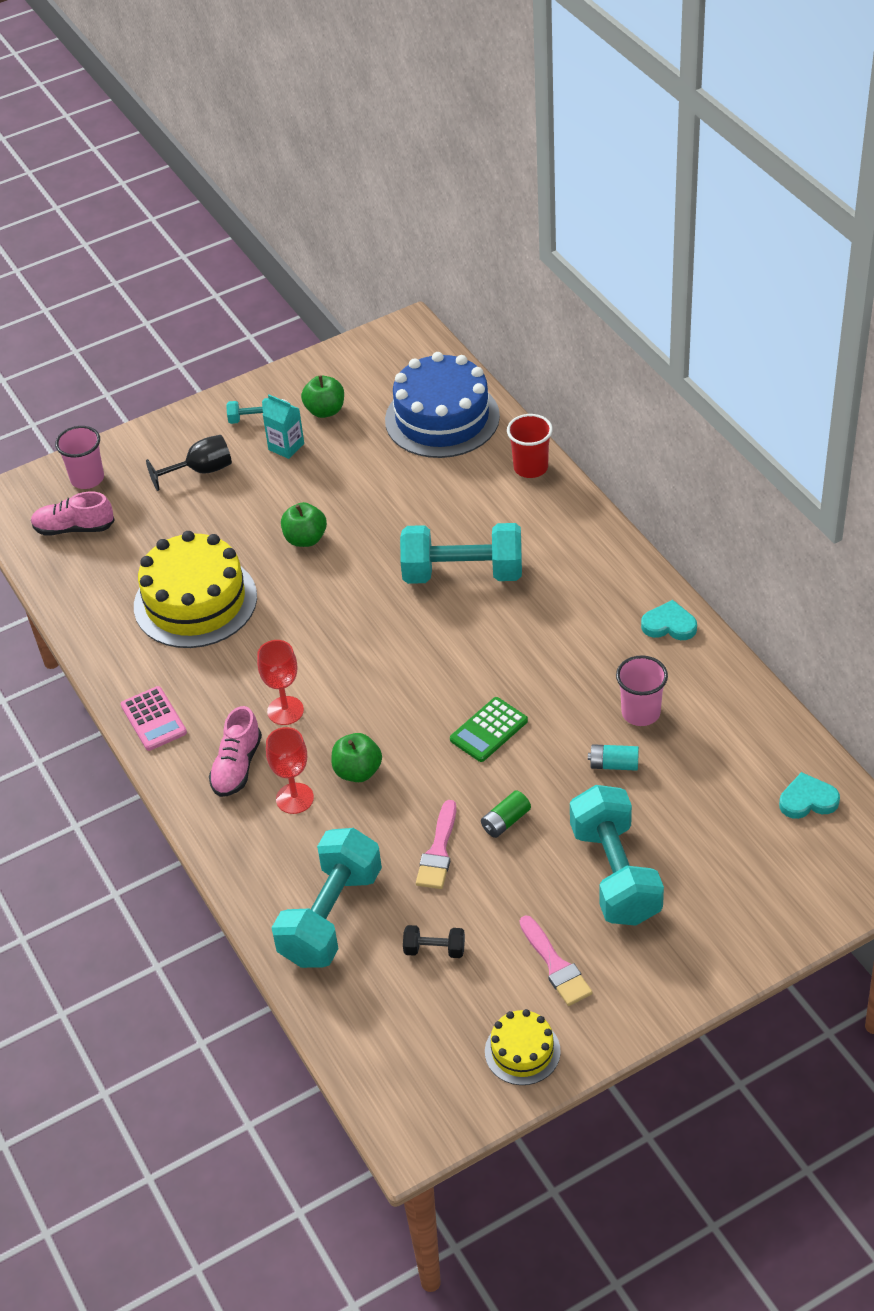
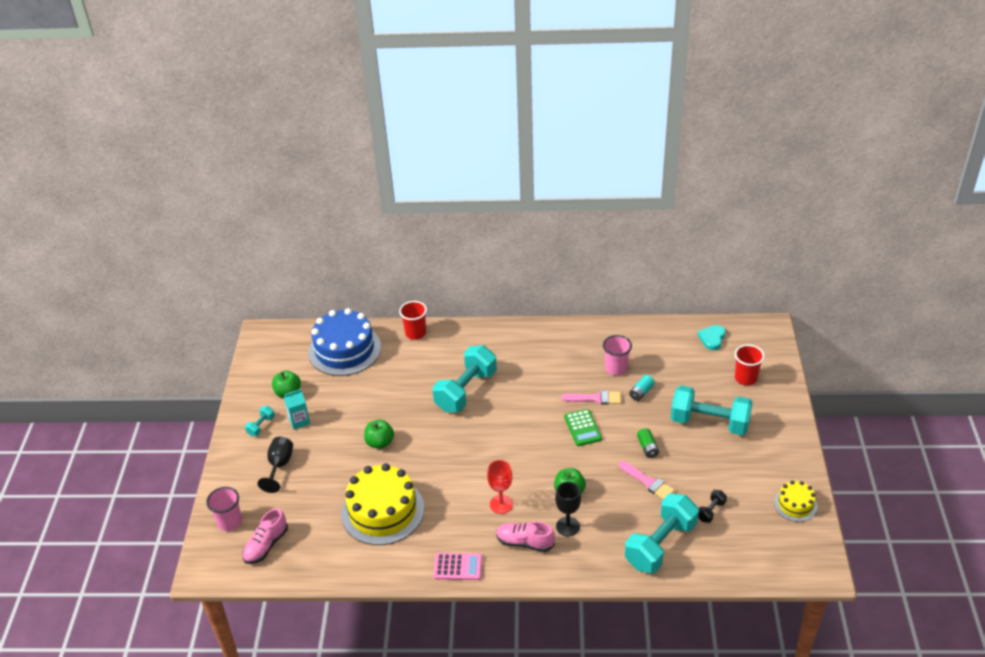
camera: 60 degrees left, 5 degrees down
(237, 766) = (525, 542): pink shoe -> pink shoe turned 150 degrees clockwise
(294, 798) = (567, 526): red goblet -> black goblet
(330, 916) = (660, 545): turquoise dumbbell -> turquoise dumbbell turned 75 degrees clockwise
(556, 965) = (751, 469): pink brush -> pink brush (595, 398)
(669, 625) = (568, 333): turquoise heart -> none
(751, 880) = (745, 378): none -> red cup

